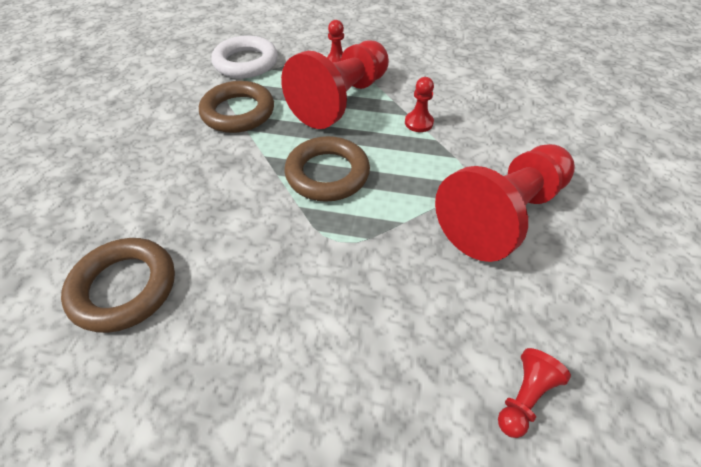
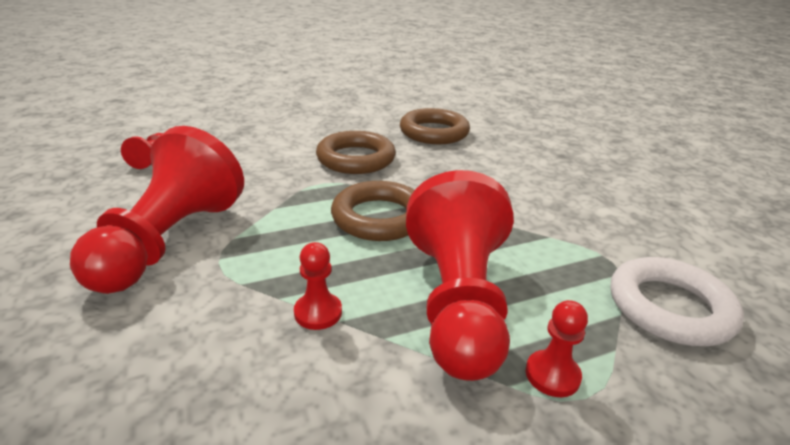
camera: 145 degrees right, 20 degrees down
(238, 112) = (549, 238): brown ring -> brown ring (356, 159)

